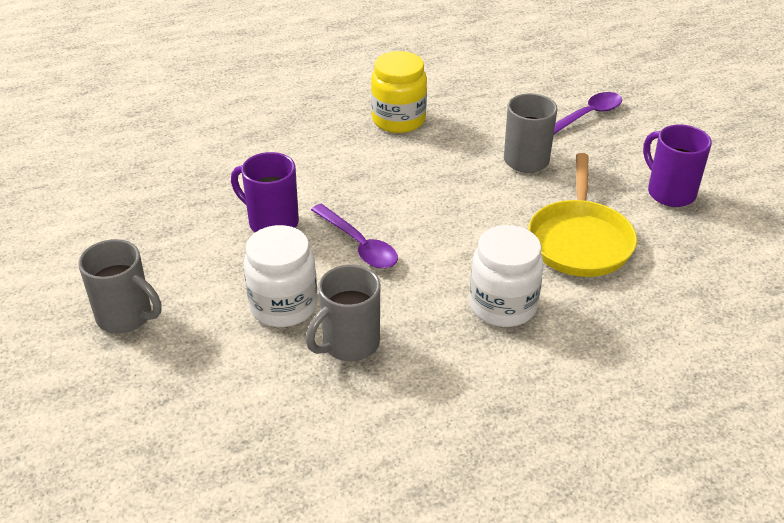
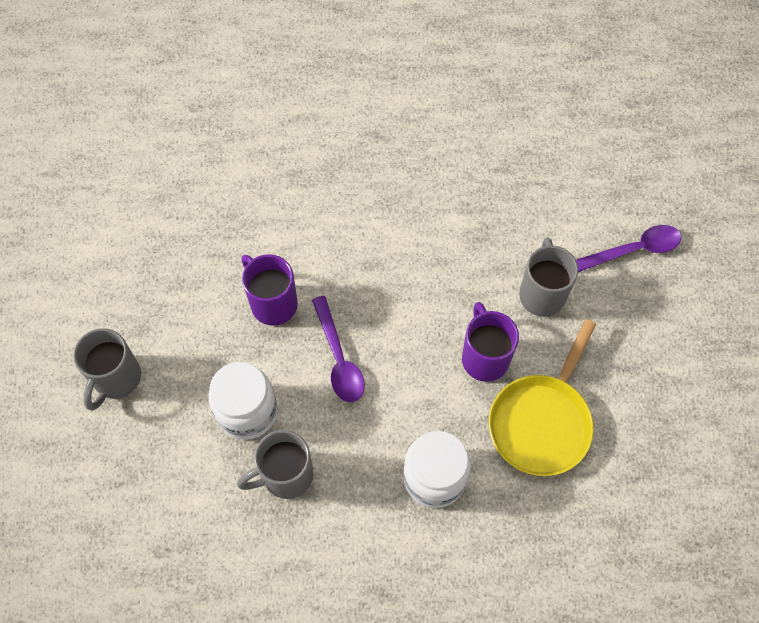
camera: 20 degrees right, 25 degrees up
(126, 317) = (116, 379): grey mug -> grey mug turned 60 degrees clockwise
(398, 120) = (443, 196): yellow jar -> none
(669, 192) = (661, 387): purple mug -> purple mug (484, 357)

